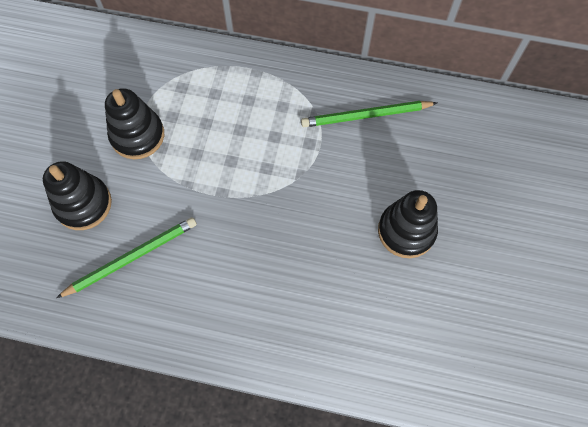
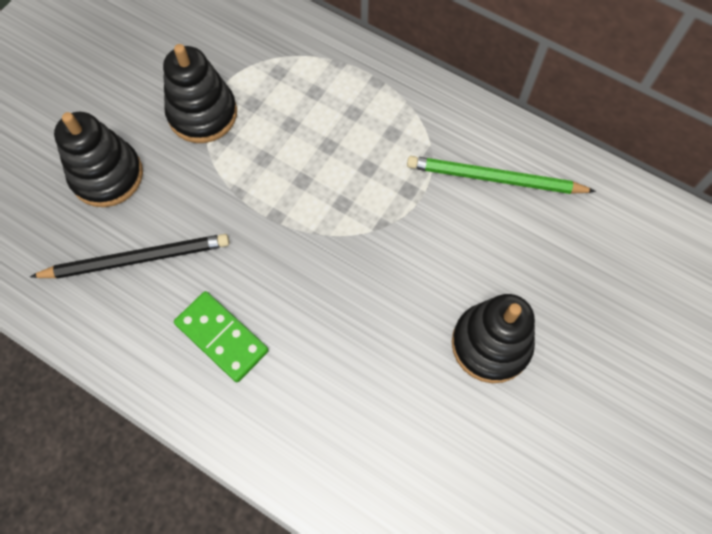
camera: 20 degrees right, 0 degrees up
(131, 257) = (137, 259): green pencil -> black pencil
(218, 291) = (222, 337): none -> green domino

